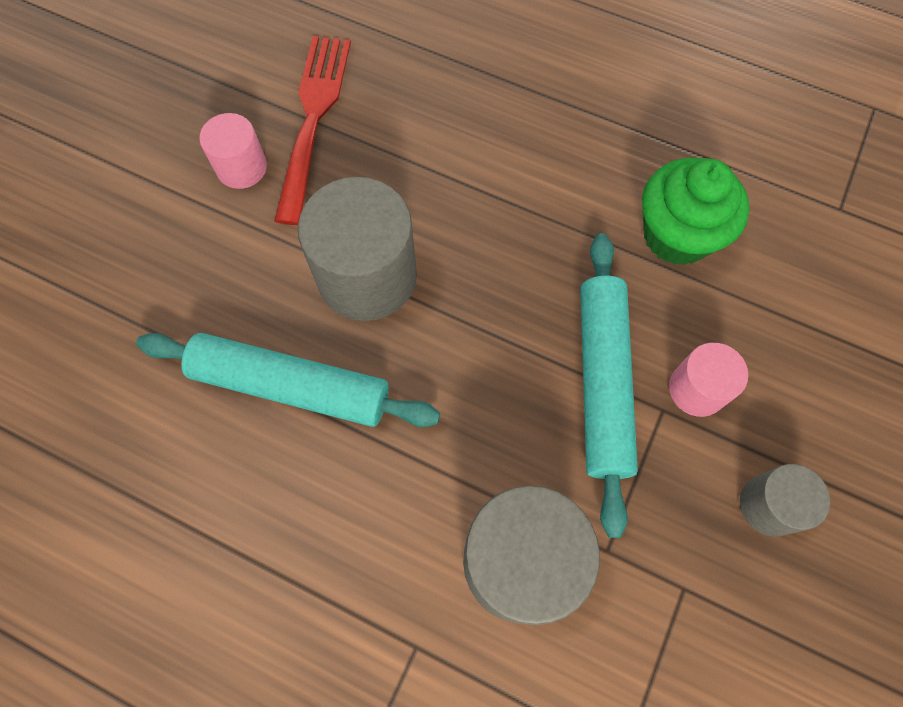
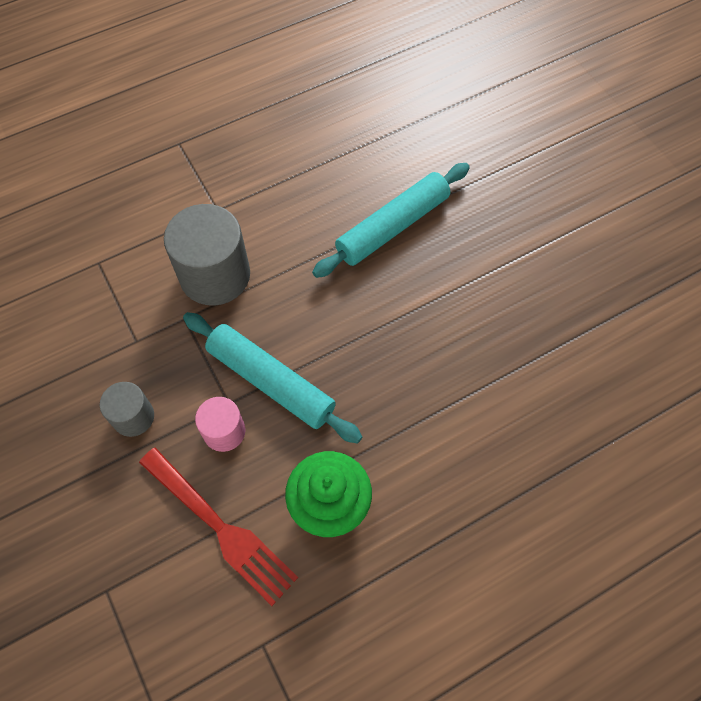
camera: 125 degrees right, 5 degrees down
(241, 167) = (564, 275): pink cylinder -> none
(313, 120) = (579, 335): red fork -> red fork (219, 527)
(367, 276) = (435, 300): grey cylinder -> none

